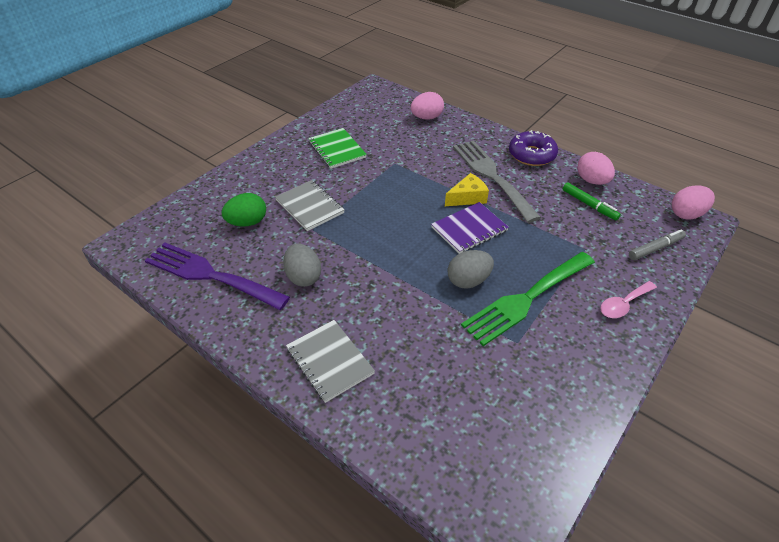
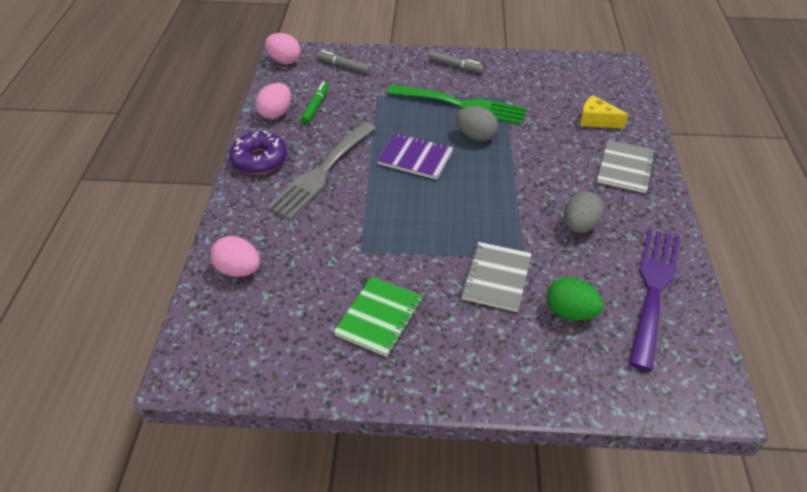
camera: 125 degrees left, 0 degrees up
(210, 275) = (653, 289): purple fork -> purple fork turned 150 degrees counterclockwise
(467, 197) = (371, 175): yellow cheese -> yellow cheese (596, 120)
(610, 336) = (455, 66): none -> grey marker
(623, 304) = (420, 67): pink spoon -> none

